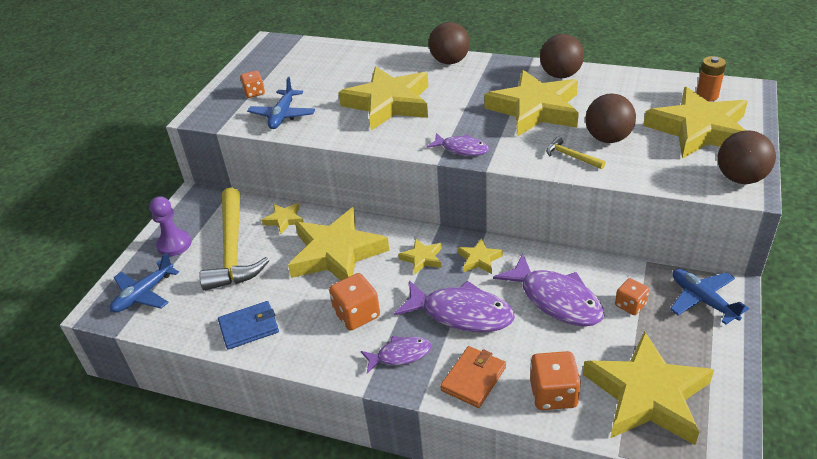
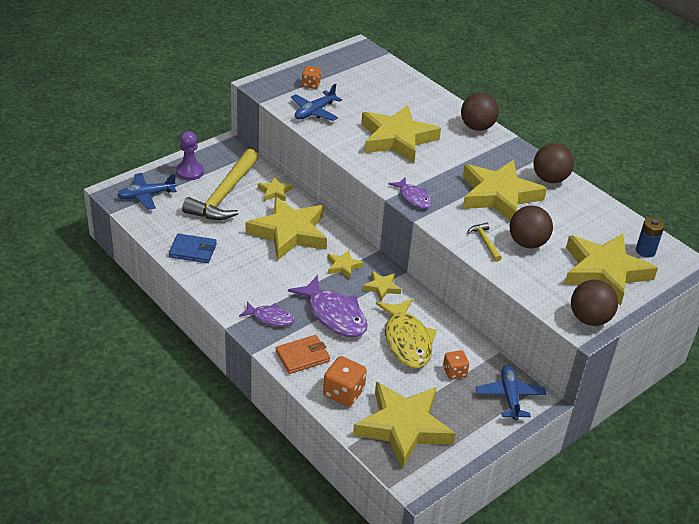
camera: 25 degrees right, 0 degrees up
(357, 314) = (266, 279): orange dice -> none
(556, 300) = (407, 341): purple fish -> yellow fish
(707, 96) = (645, 251): orange battery -> blue battery

